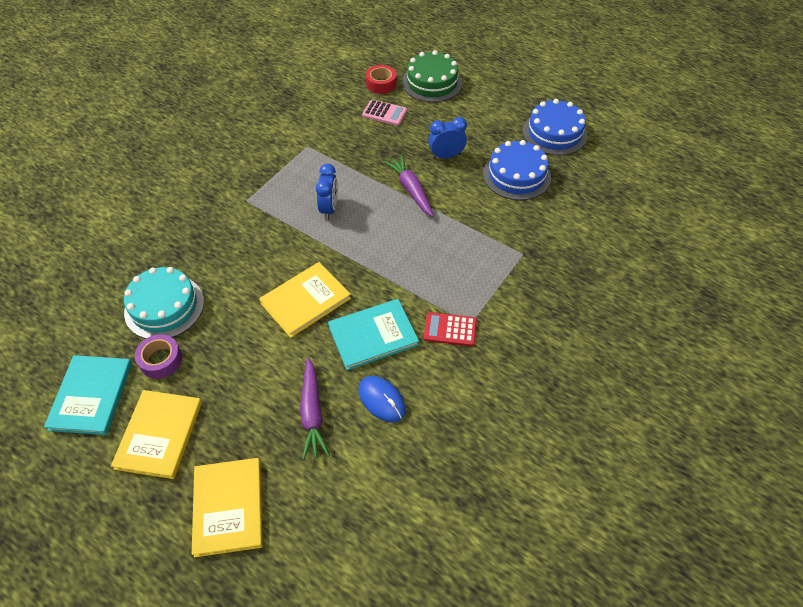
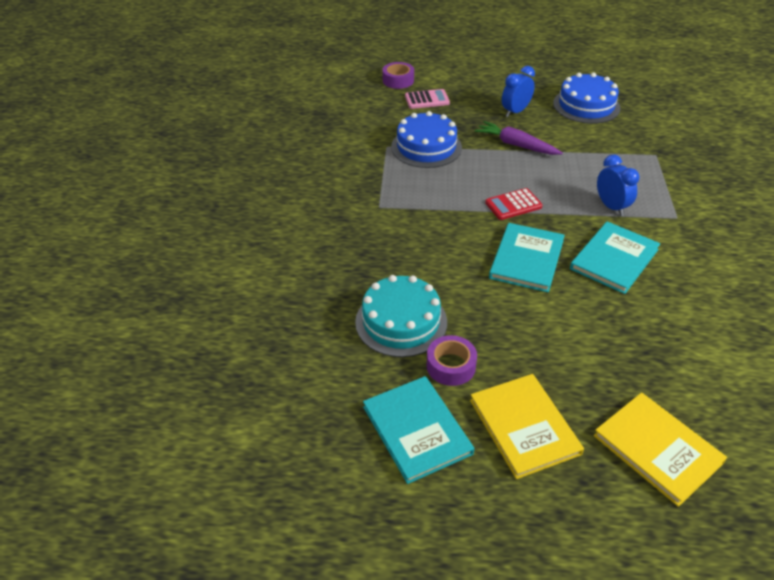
camera: 30 degrees left, 10 degrees down
(305, 300) = (526, 259): yellow book -> turquoise book
(312, 413) = (636, 339): purple carrot -> none
(329, 209) = (463, 184): blue clock -> blue clock (611, 207)
(381, 84) = (398, 80): red tape -> purple tape
(381, 400) = (678, 301): blue mouse -> none
(432, 82) = (441, 66): green cake -> none
(450, 329) = (667, 228): red calculator -> red calculator (513, 205)
(554, 133) = (579, 68): blue cake -> blue cake (426, 147)

